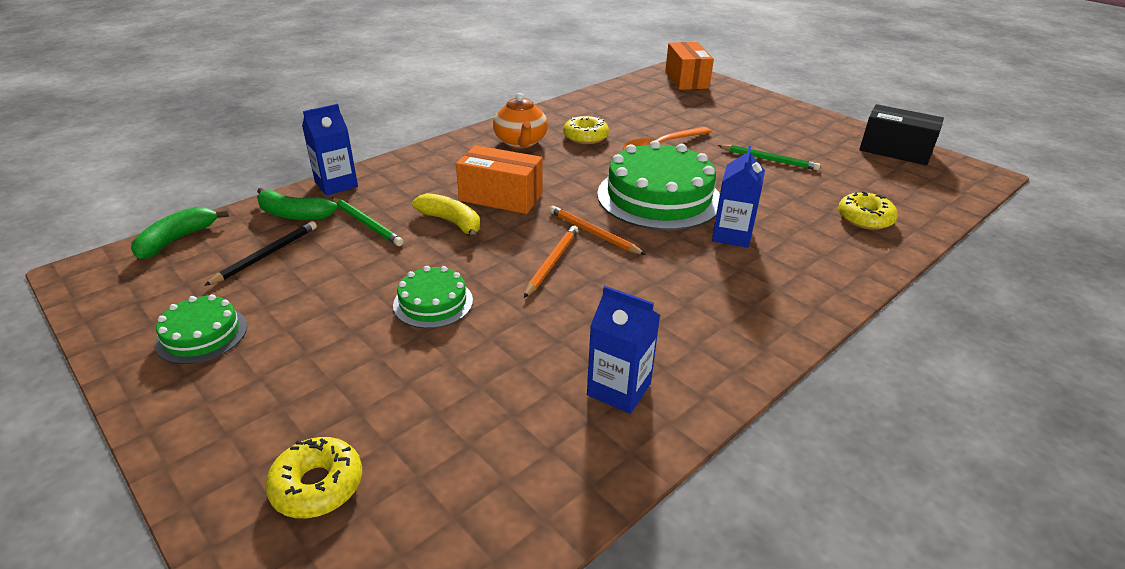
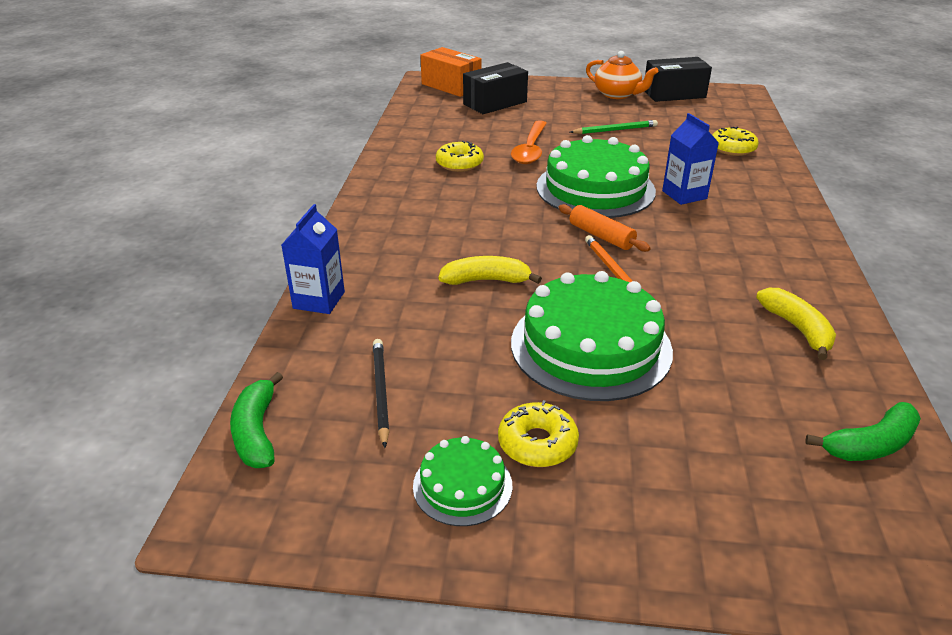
camera: 40 degrees left, 0 degrees up
(294, 214) = (332, 346): green banana -> green banana (870, 445)
(317, 485) = (757, 510): yellow donut -> yellow donut (537, 443)
(367, 223) = (418, 318): green pencil -> none
(433, 302) = (590, 346): green cake -> green cake, size x1.98
(501, 197) = (486, 241): orange box -> none
(521, 142) = (416, 190): orange teapot -> orange teapot (617, 94)
(593, 233) = (601, 236): orange pencil -> orange rolling pin
(619, 389) = (797, 329): blue carton -> yellow banana
(699, 103) = (495, 103): none -> black box

